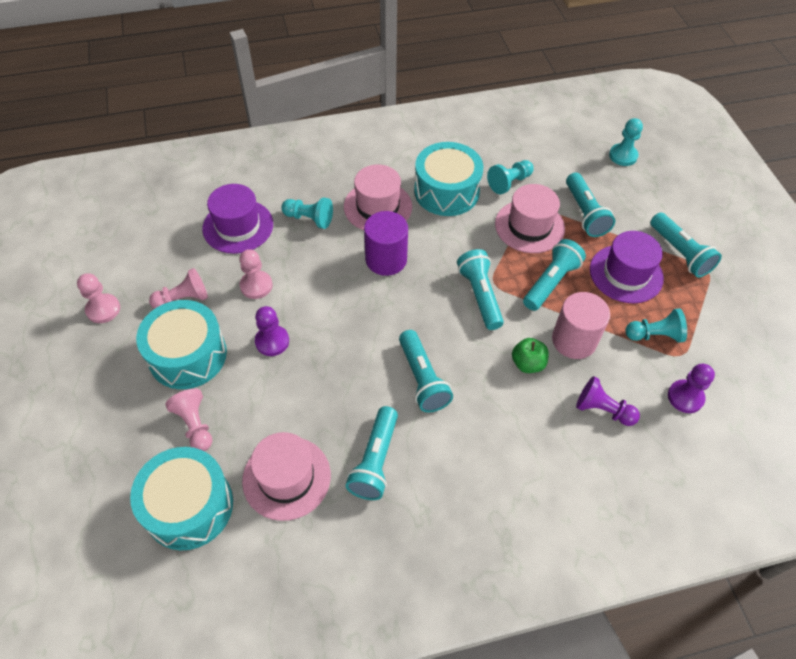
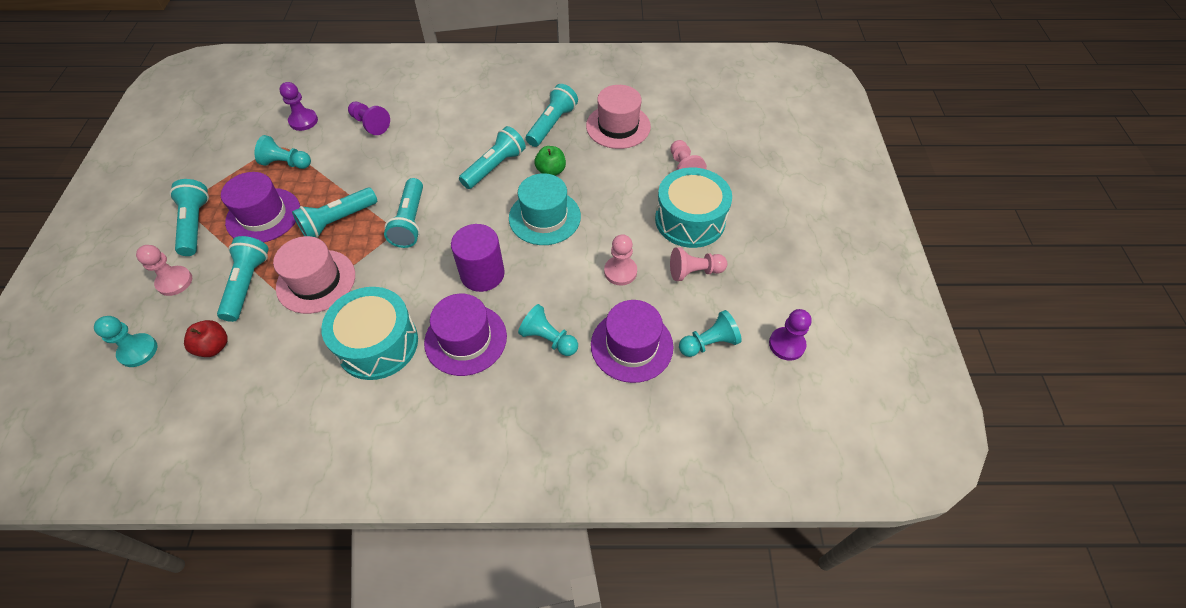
camera: 165 degrees left, 0 degrees up
(103, 309) = (774, 276): pink pawn -> pink pawn (174, 282)
(189, 506) = (689, 123): turquoise drum -> none
(272, 341) = (613, 217): purple pawn -> purple pawn (786, 344)
(345, 327) = (544, 217): none -> turquoise hat
(378, 206) = (465, 339): pink hat -> purple hat
(422, 379) = (494, 167): turquoise flashlight -> turquoise flashlight turned 45 degrees clockwise
(509, 183) = (299, 340): turquoise pawn -> turquoise pawn (709, 343)
(527, 363) = (404, 162): green apple -> green apple (551, 171)
(570, 168) = (214, 347): none -> red apple
(574, 340) = (355, 171): pink cylinder -> none

